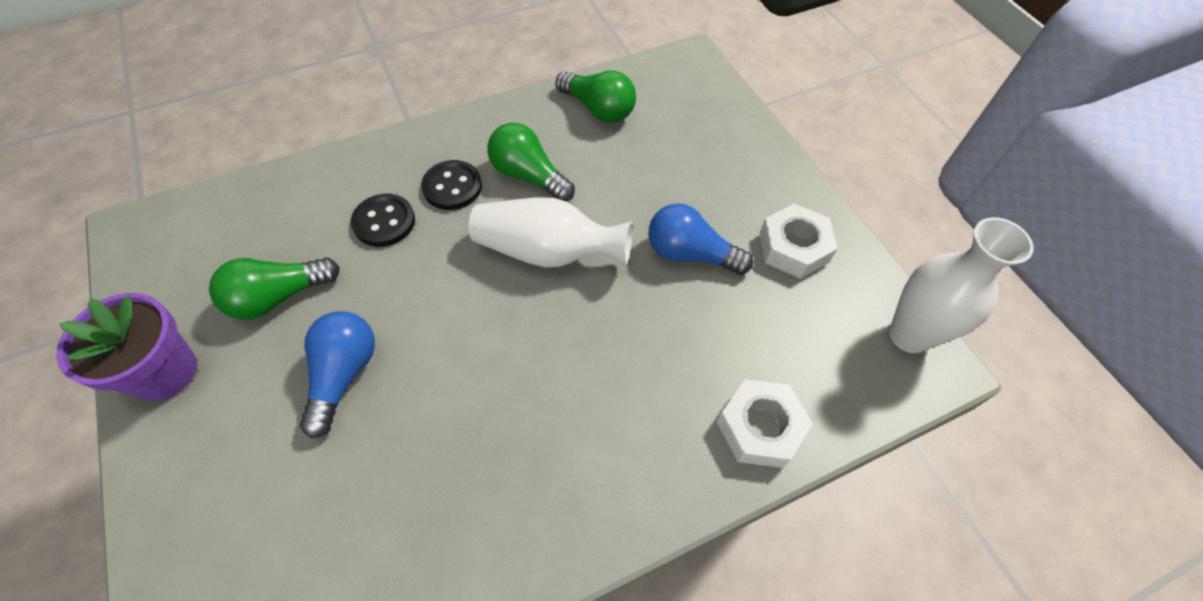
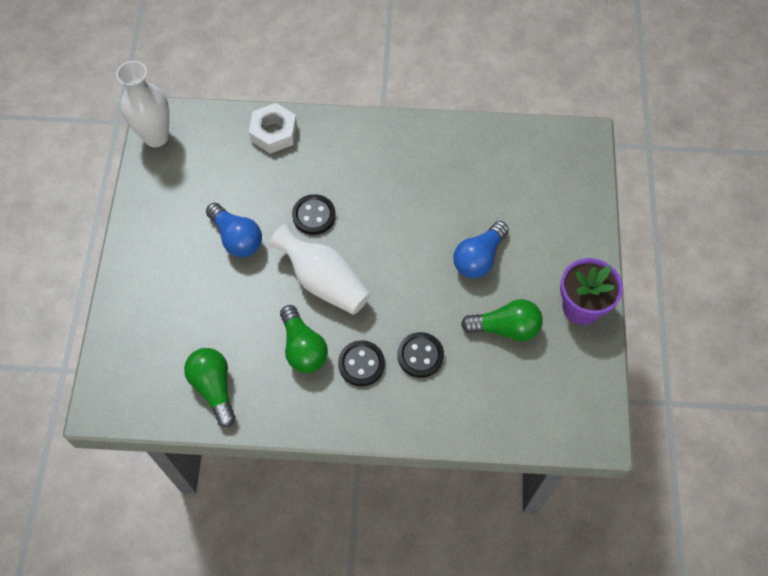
camera: 150 degrees left, 5 degrees up
(613, 327) = (314, 215): none -> black button
(793, 247) = (170, 213): white nut -> none

